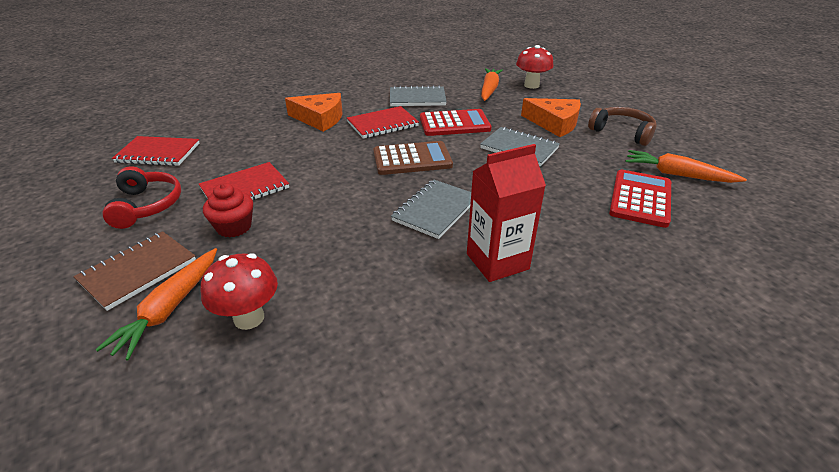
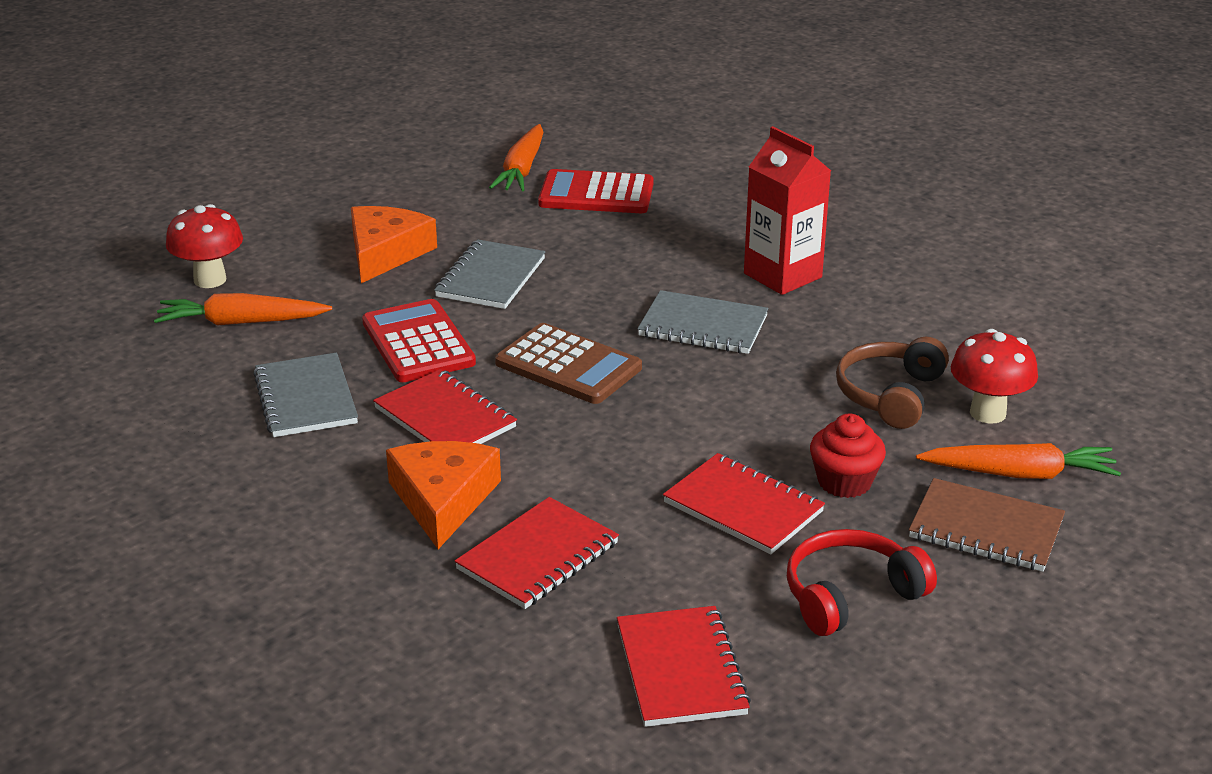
camera: 105 degrees left, 5 degrees down
(262, 133) = (538, 556): none -> red notebook
(412, 159) = (568, 365): brown calculator -> brown calculator turned 150 degrees clockwise
(622, 132) = (403, 200): brown headphones -> brown headphones (890, 395)

